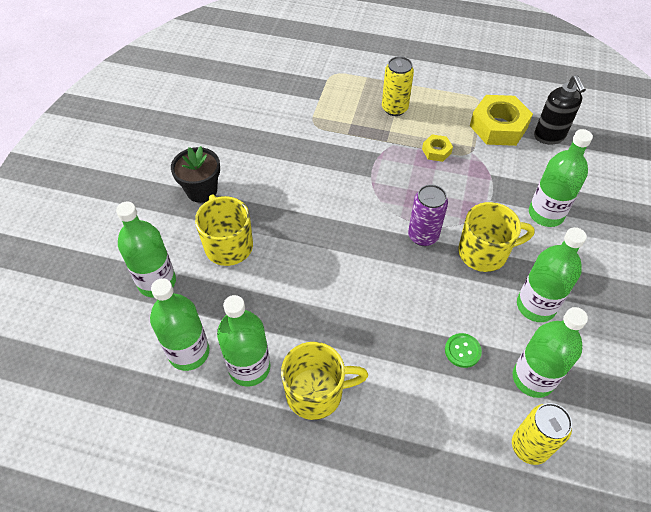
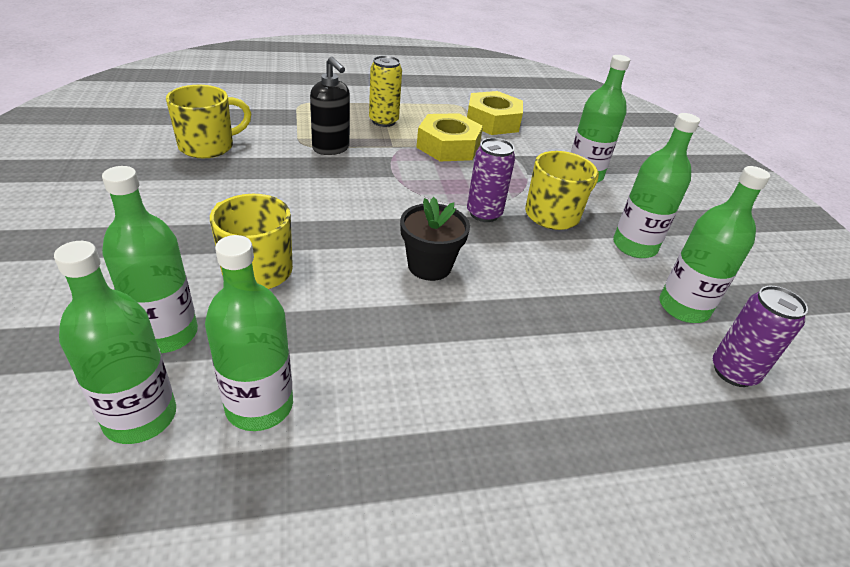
camera: 30 degrees left, 15 degrees down
(201, 190) = (189, 223): black flower pot -> black flower pot (429, 266)
(249, 367) = (361, 396): green bottle -> green bottle (140, 417)
(316, 393) = (468, 397): yellow mug -> yellow mug (208, 146)
(436, 151) = (448, 146): yellow nut -> yellow nut, size x2.03
(462, 351) = (599, 303): green button -> none
(529, 447) = (733, 372): yellow can -> purple can
(549, 136) = (542, 122): black soap dispenser -> black soap dispenser (331, 148)

